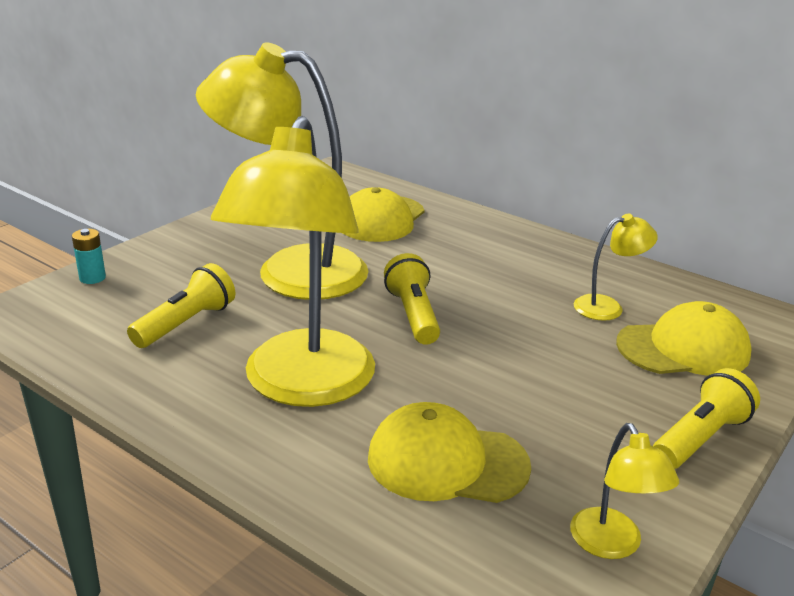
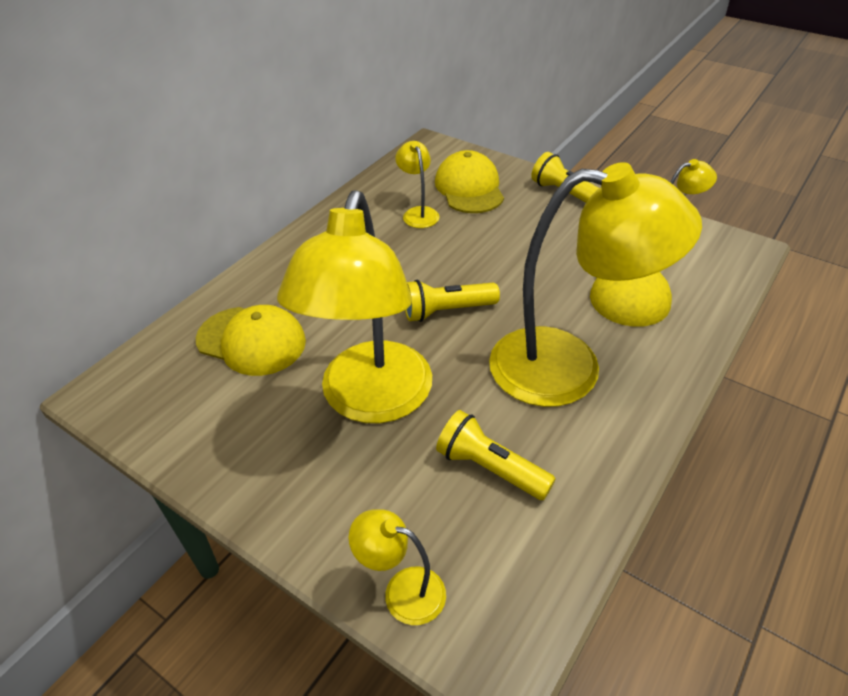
camera: 90 degrees left, 15 degrees up
(92, 278) = (402, 591): turquoise battery -> yellow lamp

